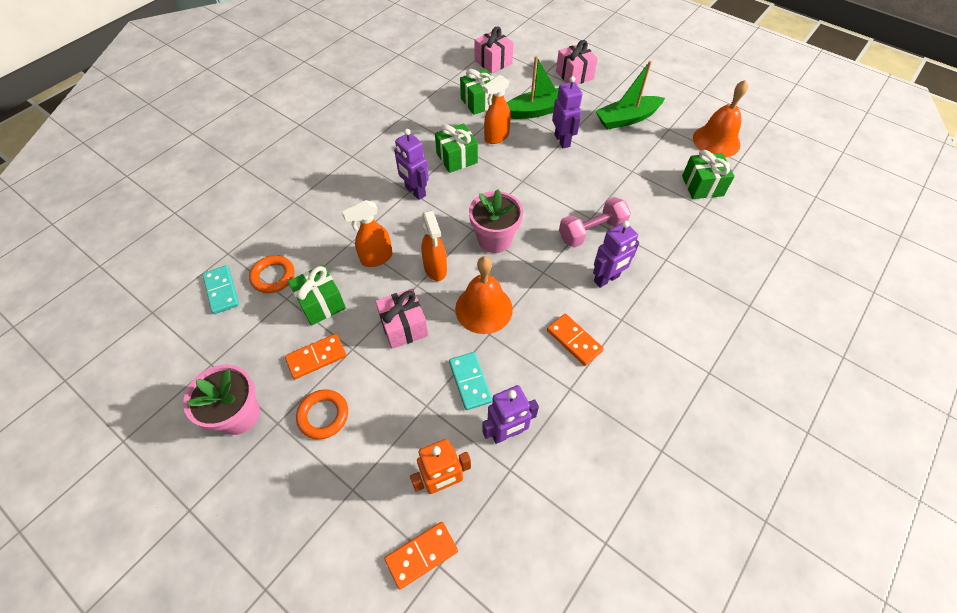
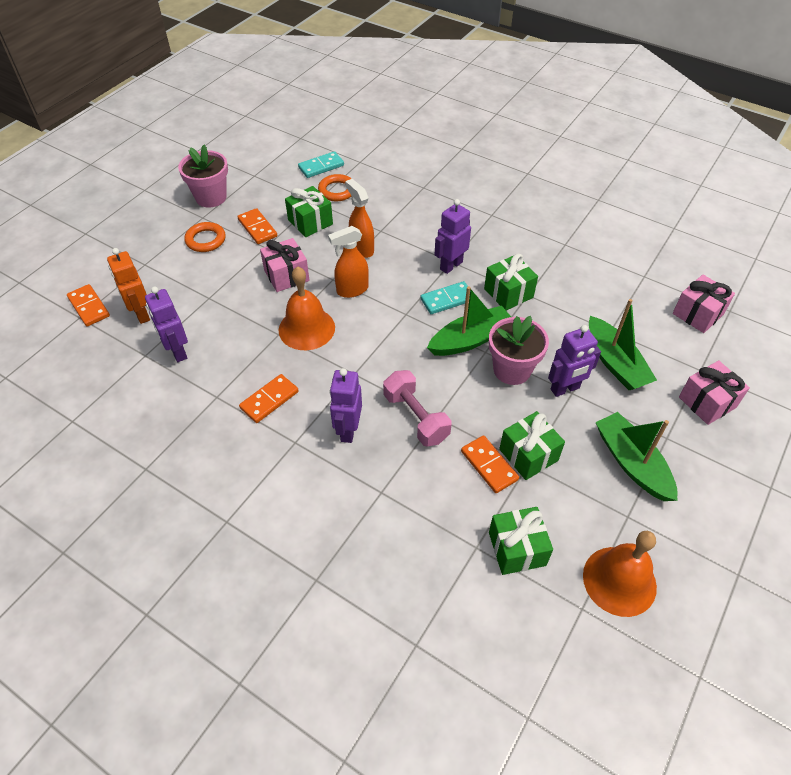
camera: 85 degrees right, 5 degrees down
(470, 382) = (229, 324): turquoise domino -> turquoise domino (447, 299)
(479, 102) = (611, 306): green gift -> green gift (528, 455)
(494, 239) = (394, 332): pink flower pot -> pink flower pot (512, 370)
(496, 137) = (552, 325): orange spray bottle -> none
(508, 188) = (470, 339): none -> green boat
(606, 279) = (348, 430): purple robot -> purple robot turned 45 degrees clockwise
(635, 192) = (489, 465): none -> orange domino

